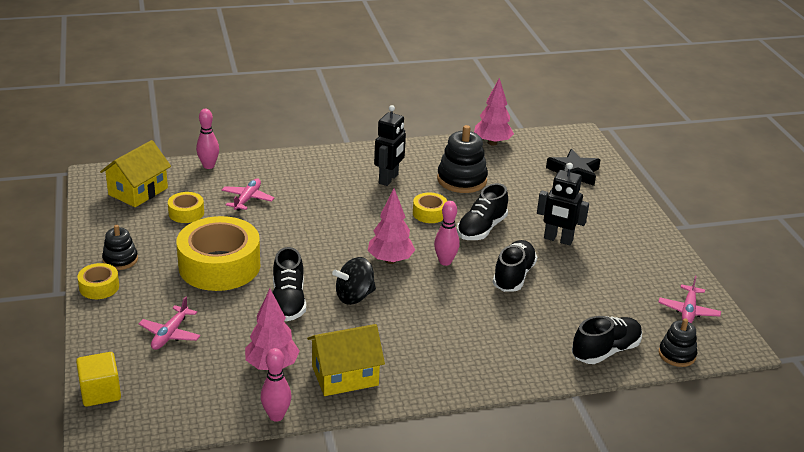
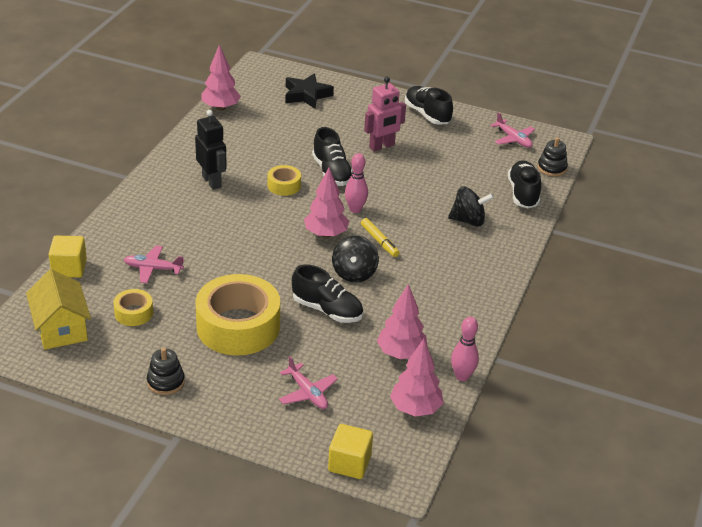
camera: 55 degrees left, 5 degrees up
(99, 287) = (195, 410): yellow tape -> none
(204, 404) = (415, 409): none -> pink tree
(208, 166) = (69, 268): pink bowling pin -> yellow cube
(247, 199) = (153, 269): pink plane -> pink plane turned 45 degrees counterclockwise
(345, 375) = (445, 321): yellow house -> none
(416, 292) = (379, 241): none -> yellow marker
(461, 180) = (256, 148): black stacking toy -> none
(513, 276) = (405, 188): black shoe -> black shoe (427, 114)
(514, 332) = (468, 220): none -> black spinning top
(558, 239) = (382, 146): black robot -> pink robot

